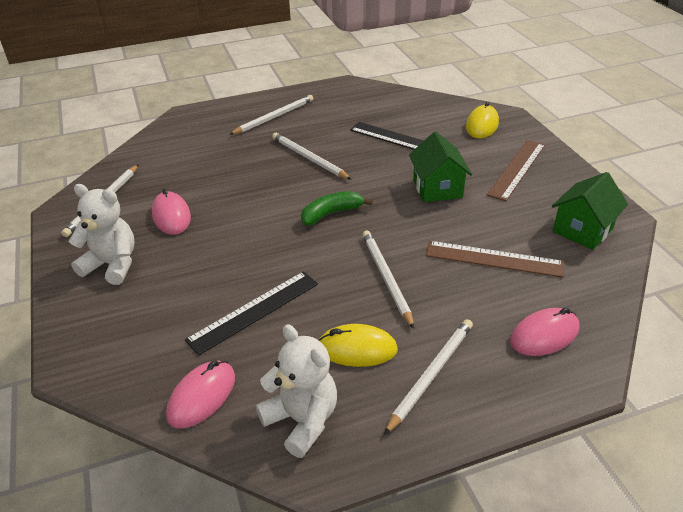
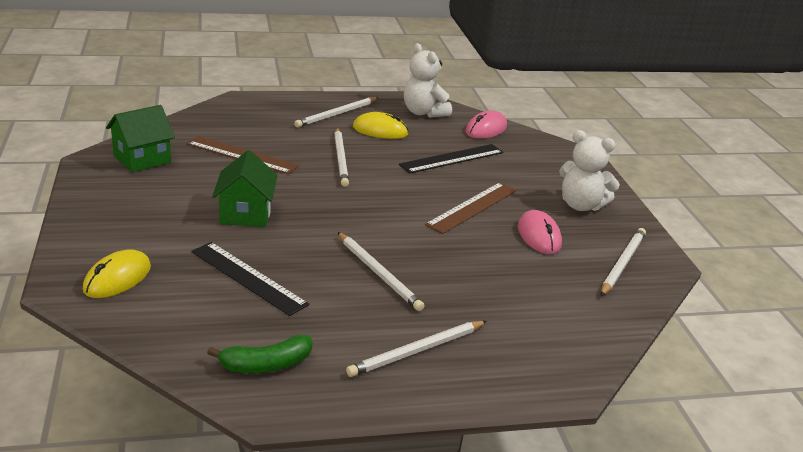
camera: 175 degrees left, 10 degrees down
(331, 213) = (370, 210): green banana -> green banana (266, 365)
(517, 169) = (138, 217): brown ruler -> brown ruler (472, 207)
(544, 335) = (247, 116): pink mouse -> none

